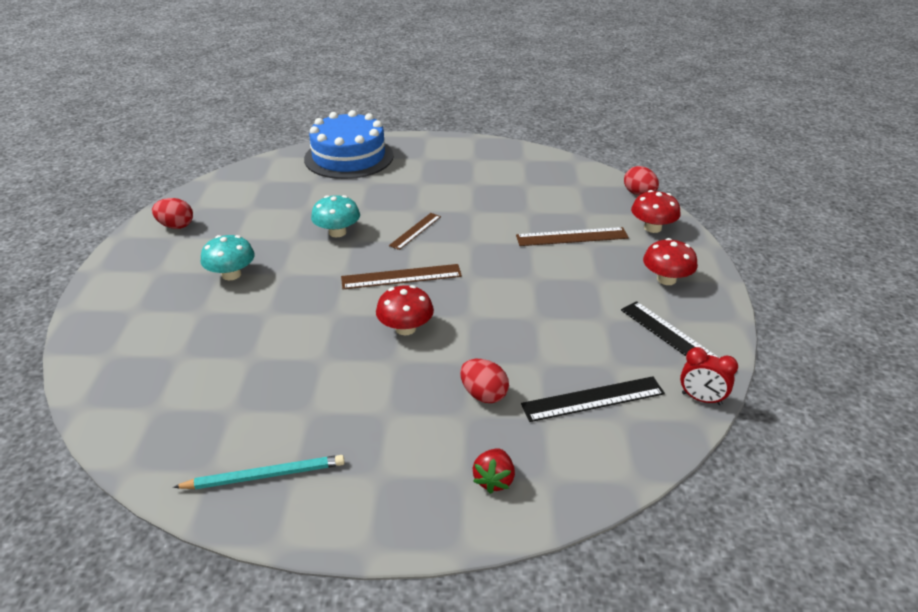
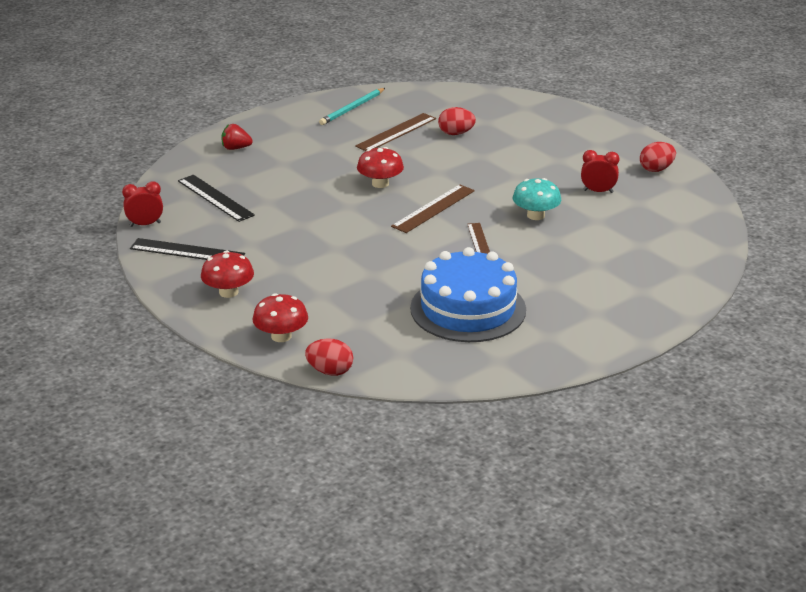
camera: 140 degrees right, 5 degrees down
(231, 274) = (548, 162): turquoise mushroom -> none
(255, 229) = (598, 191): none -> red clock
(349, 157) = (664, 280): blue cake -> blue cake (468, 309)
(483, 394) = (284, 174): red egg -> red egg (456, 133)
(494, 480) = (236, 148): red strawberry -> red strawberry turned 60 degrees counterclockwise
(572, 237) = (345, 294): brown ruler -> brown ruler (396, 132)
(593, 399) = (215, 198): black ruler -> black ruler turned 75 degrees counterclockwise

